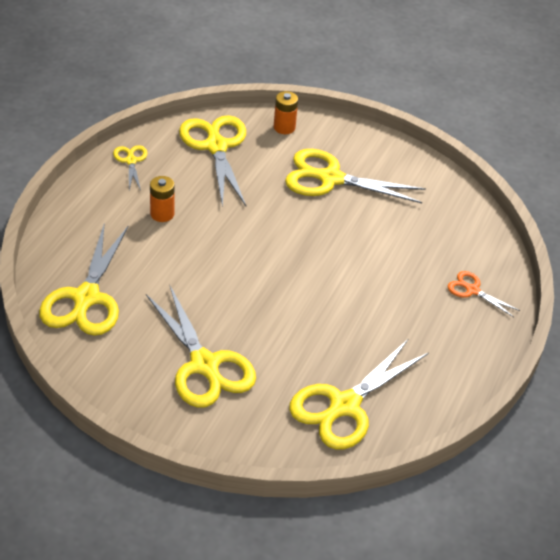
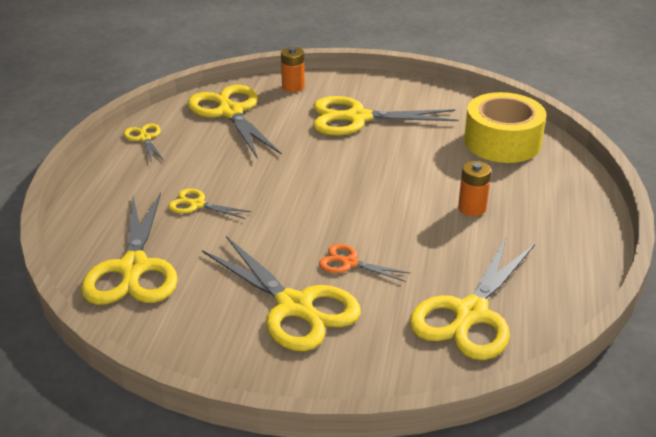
camera: 10 degrees left, 10 degrees down
(155, 245) = (196, 205): none -> yellow scissors
(162, 214) = (194, 177): orange battery -> orange battery (472, 208)
(453, 236) = (502, 142): none -> yellow tape
(472, 290) = (546, 183): orange scissors -> orange scissors (349, 263)

